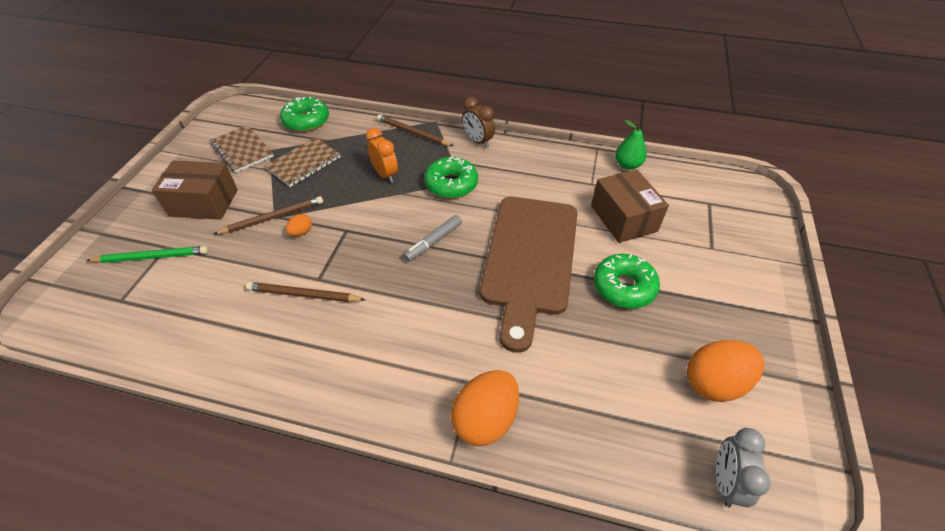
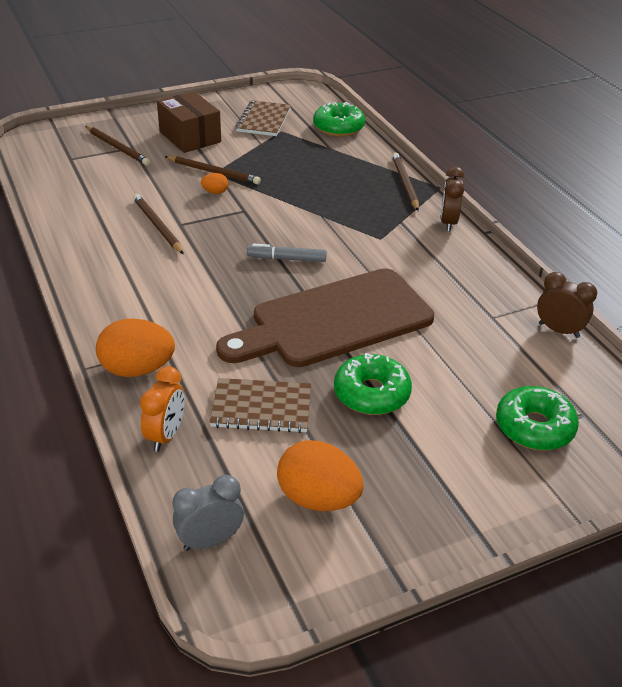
camera: 50 degrees right, 10 degrees down
(152, 257) = (117, 147): green pencil -> brown pencil
(304, 163) = (288, 153): brown notebook -> brown notebook (261, 408)
(385, 174) = (331, 196): orange clock -> orange clock (166, 435)
(451, 184) = (369, 235): green donut -> green donut (534, 427)
(623, 218) = (469, 358): brown box -> none
(627, 165) = (559, 330): green pear -> brown clock

